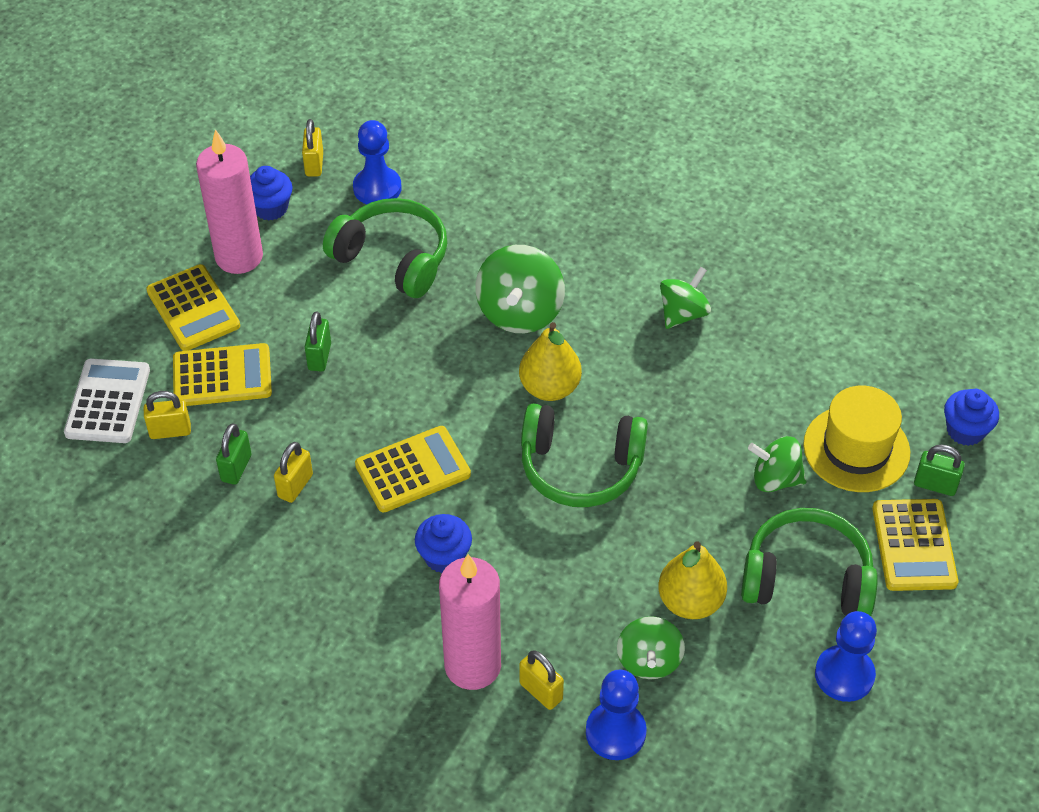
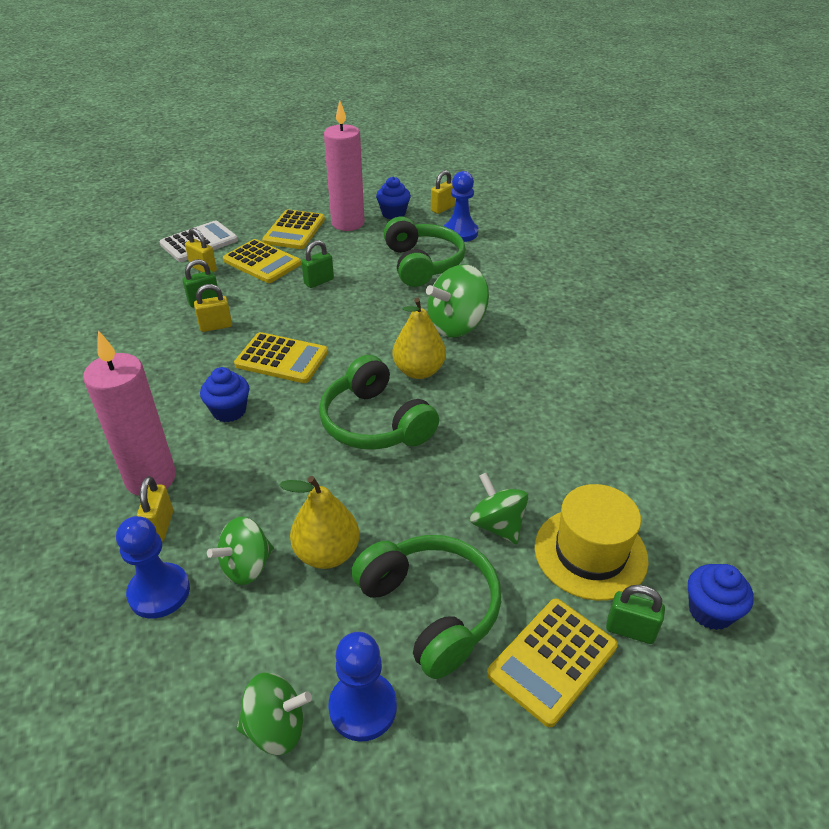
camera: 45 degrees right, 10 degrees down
(683, 313) = (563, 387): green spinning top -> green spinning top (276, 728)
(935, 485) = (630, 630): green padlock -> green padlock turned 45 degrees counterclockwise

